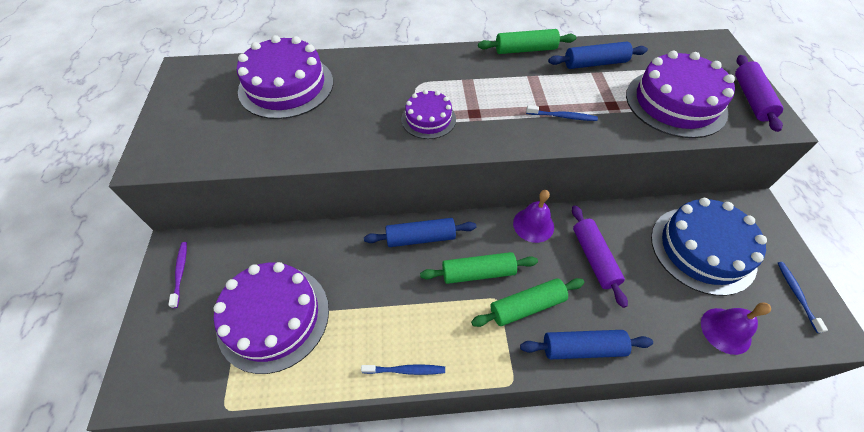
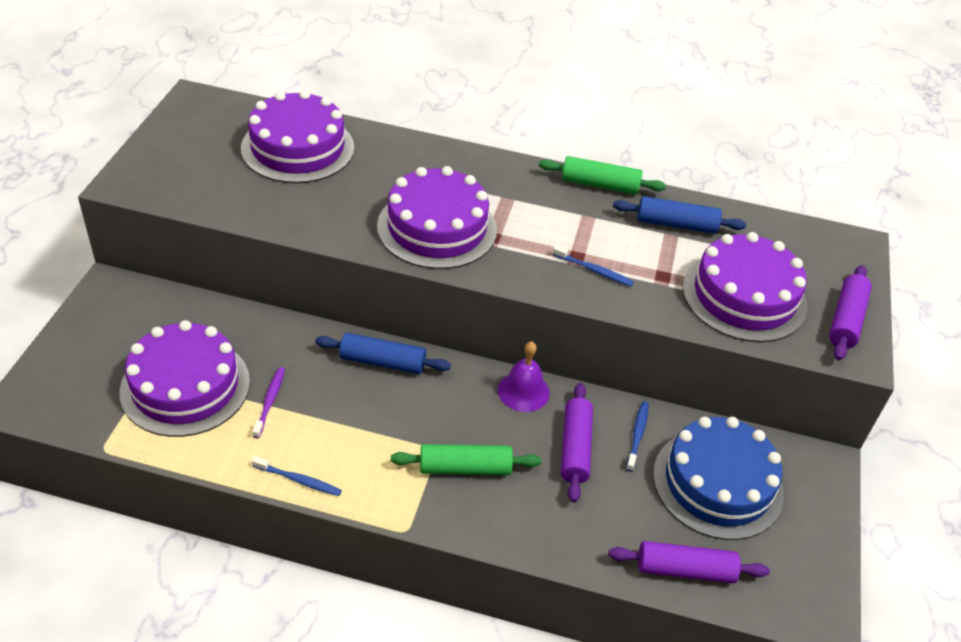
camera: 15 degrees right, 10 degrees down
(180, 272) = (108, 313): purple toothbrush -> purple toothbrush (270, 401)
(428, 119) = (437, 228): purple cake -> purple cake, size x1.82
(478, 272) = (428, 417): green rolling pin -> none
(582, 348) = (504, 527): blue rolling pin -> none
(725, 330) = (685, 569): purple bell -> purple rolling pin
(796, 294) = (803, 567): blue toothbrush -> blue toothbrush (637, 435)

